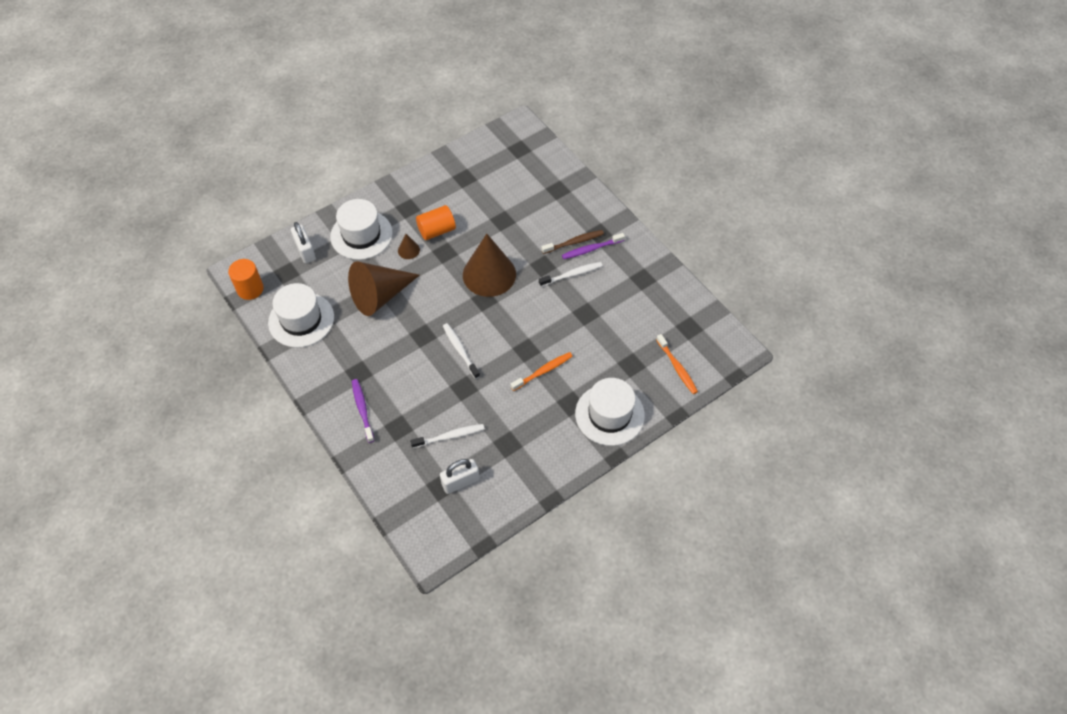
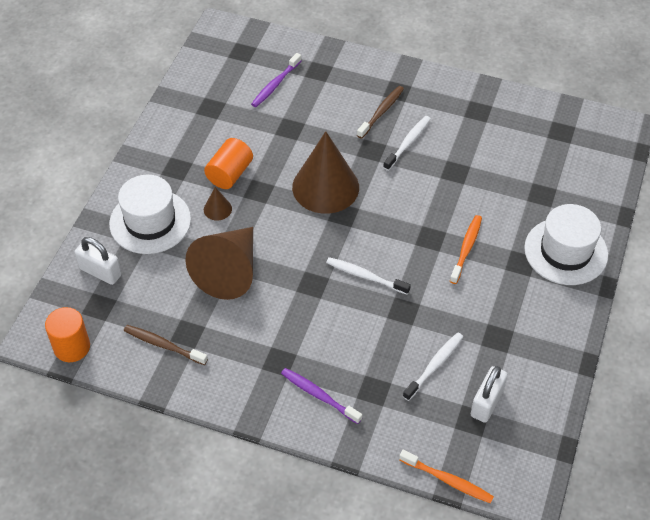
camera: 35 degrees left, 5 degrees down
(301, 320) = (163, 345): white hat -> brown toothbrush
(591, 249) = (404, 109): purple toothbrush -> purple toothbrush (275, 84)
(677, 367) = (585, 173): orange toothbrush -> orange toothbrush (448, 480)

